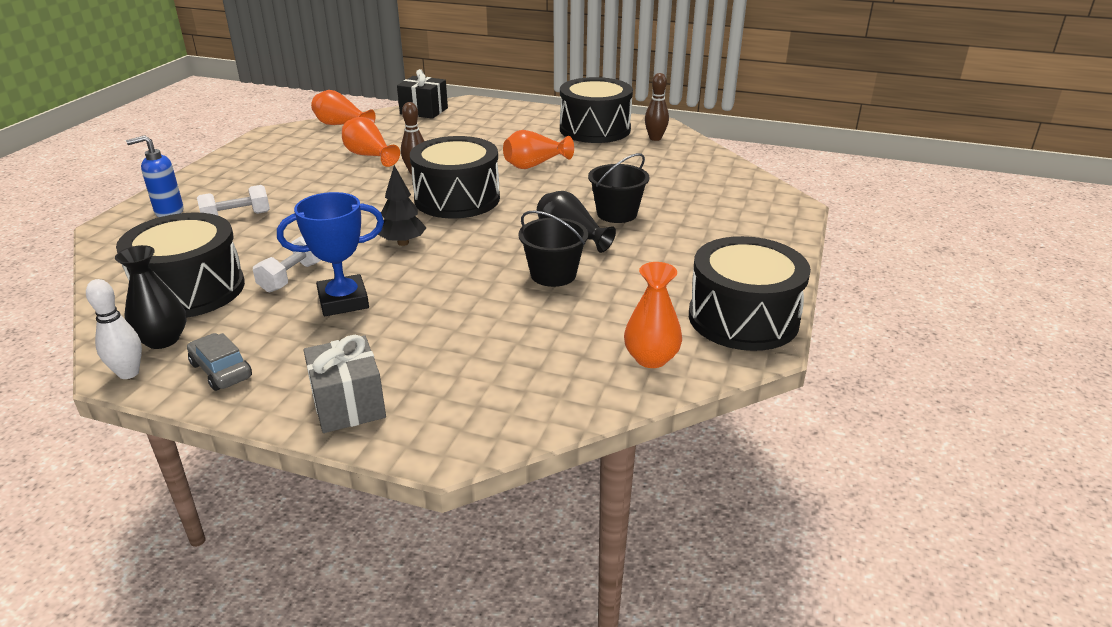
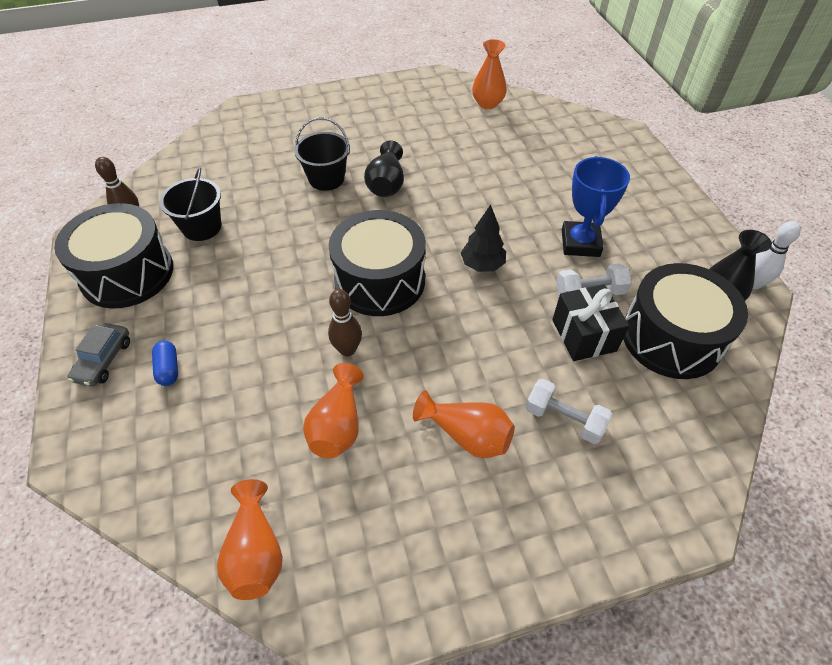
camera: 125 degrees left, 20 degrees up
(169, 212) = (619, 497): blue soap dispenser -> none
(221, 370) = (695, 245): grey car -> grey car (104, 360)
(343, 301) = (580, 243): blue trophy -> blue trophy turned 60 degrees clockwise
(348, 404) = (645, 178): grey gift -> none
(424, 111) = (139, 486): black gift -> black gift (583, 335)
(489, 127) = (168, 369): none -> blue capsule
(534, 165) = (262, 270): orange vase -> orange vase (467, 435)
(553, 274) = (444, 169): black bucket -> black bucket (202, 227)
(743, 318) = (417, 88): black drum -> none

